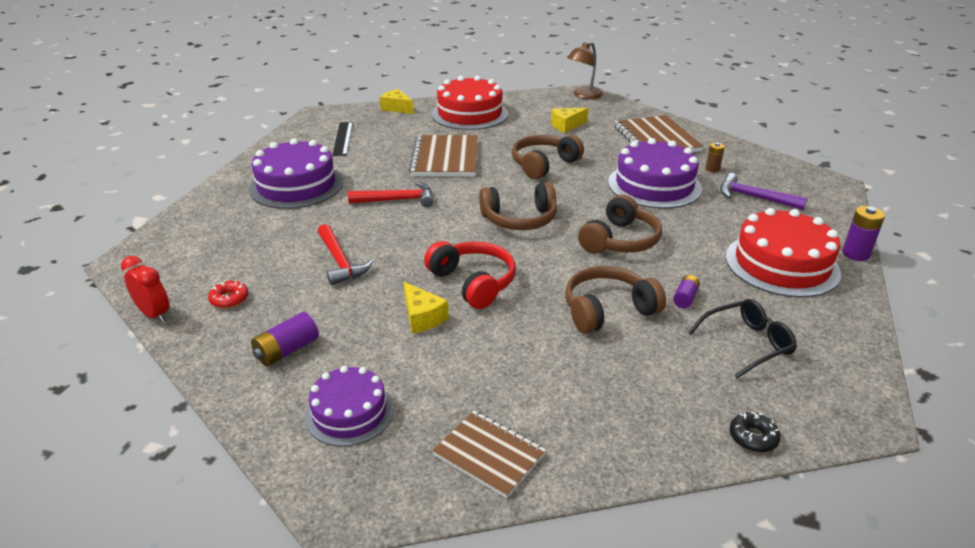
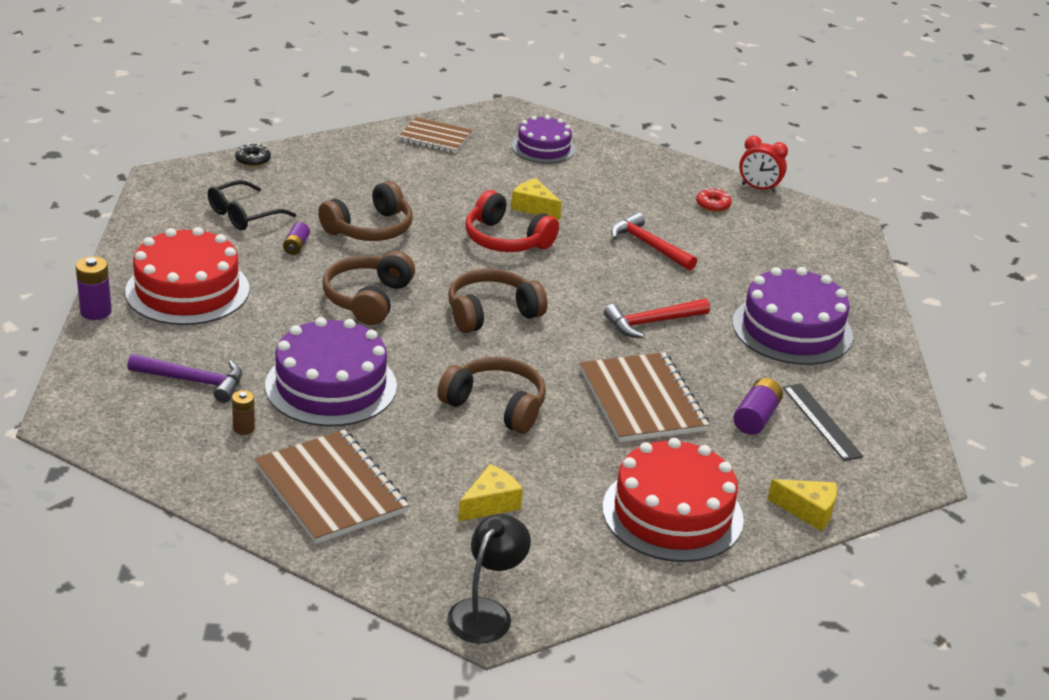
camera: 160 degrees right, 0 degrees up
(287, 350) = (623, 176): purple battery -> purple battery (756, 418)
(543, 164) = (496, 406): brown headphones -> brown headphones turned 90 degrees counterclockwise
(583, 95) = (486, 612): brown lamp -> black lamp

